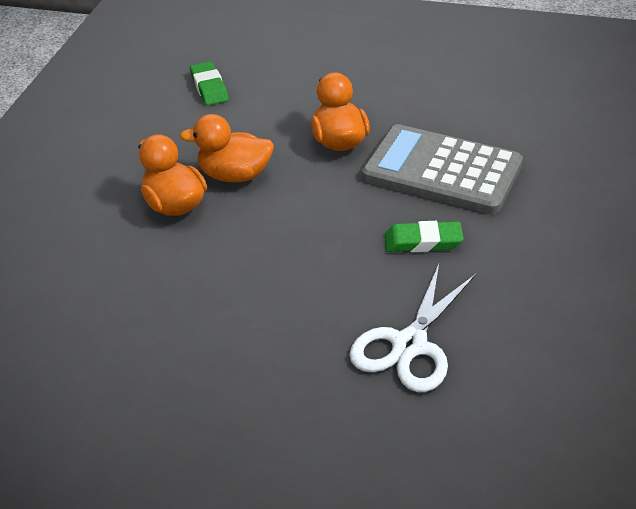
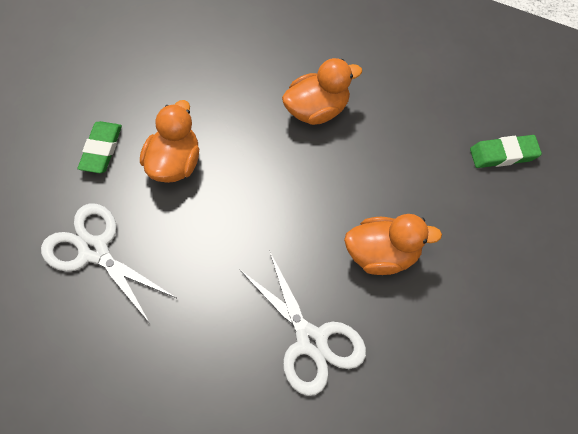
camera: 100 degrees right, 20 degrees up
(234, 175) = (349, 158): orange duck -> orange duck (174, 163)
(423, 242) = (211, 293): green eraser -> green eraser (101, 150)
(442, 171) = (311, 341): grey calculator -> white scissors

